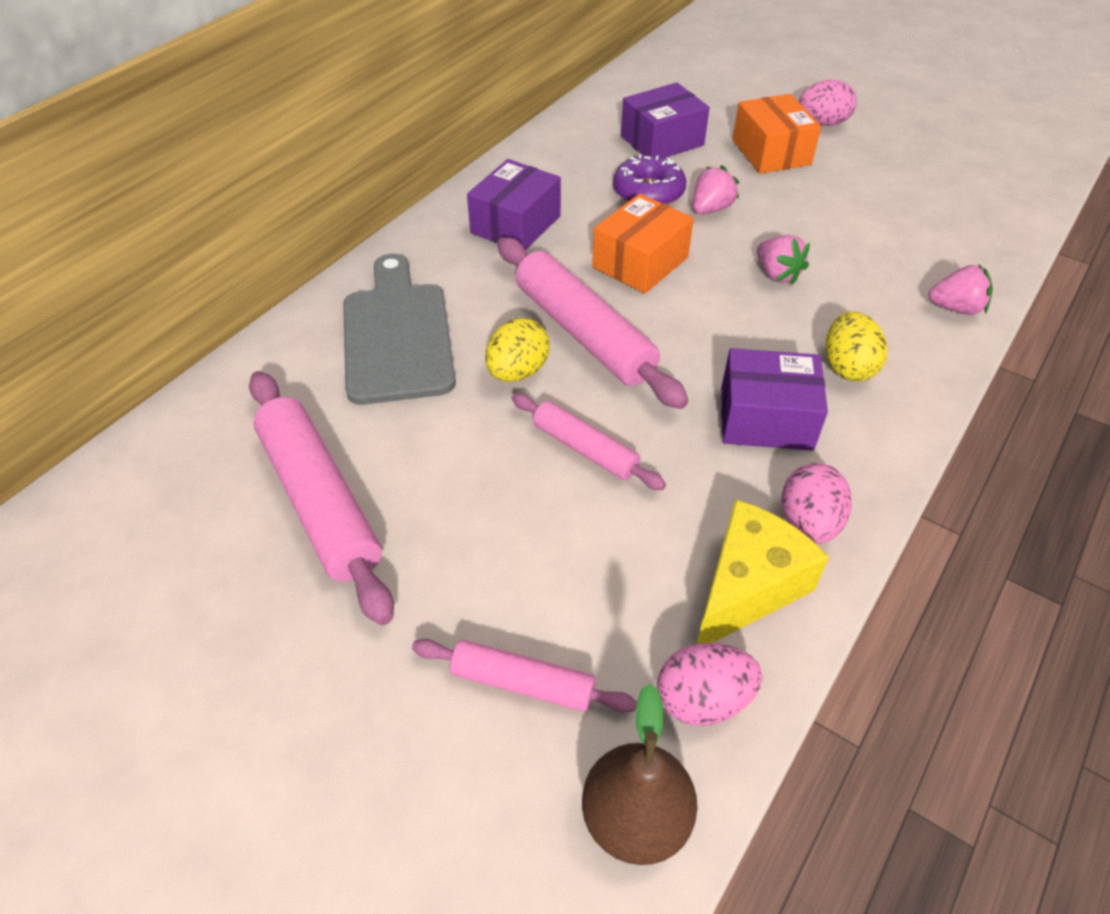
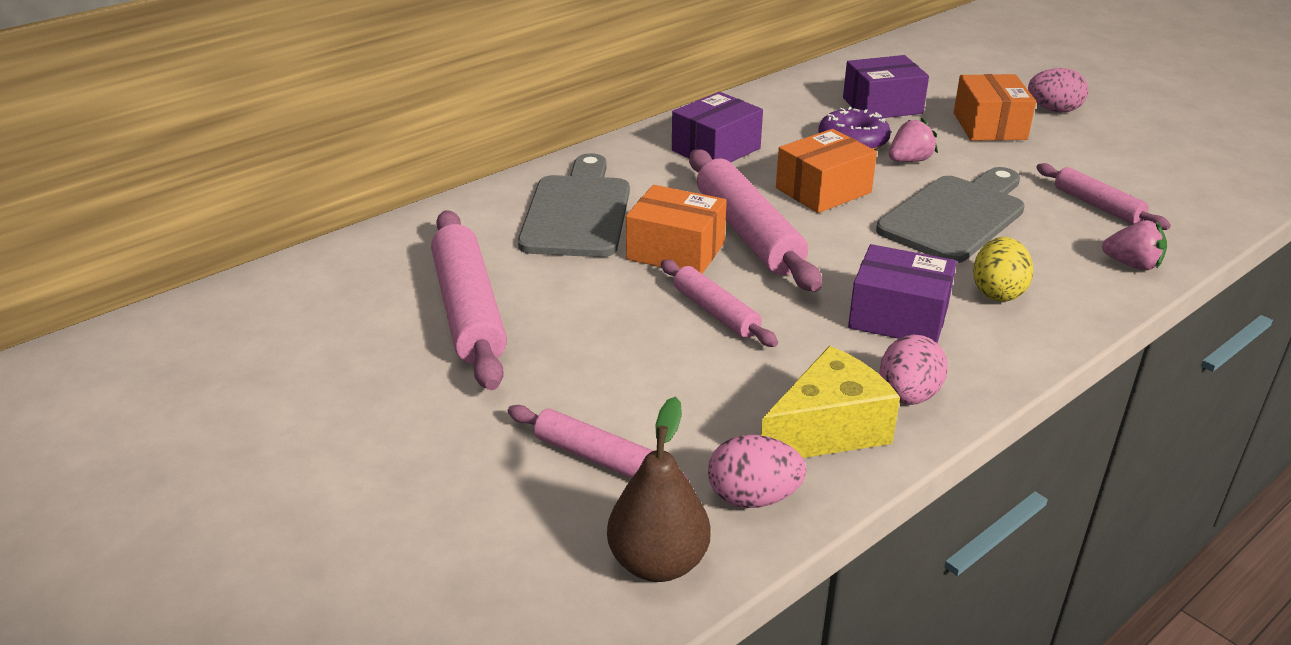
camera: 15 degrees right, 15 degrees down
(517, 372) = (675, 251): yellow egg -> orange box
(777, 274) = (955, 216): pink strawberry -> grey cutting board
(901, 238) = (1097, 205): none -> pink rolling pin

